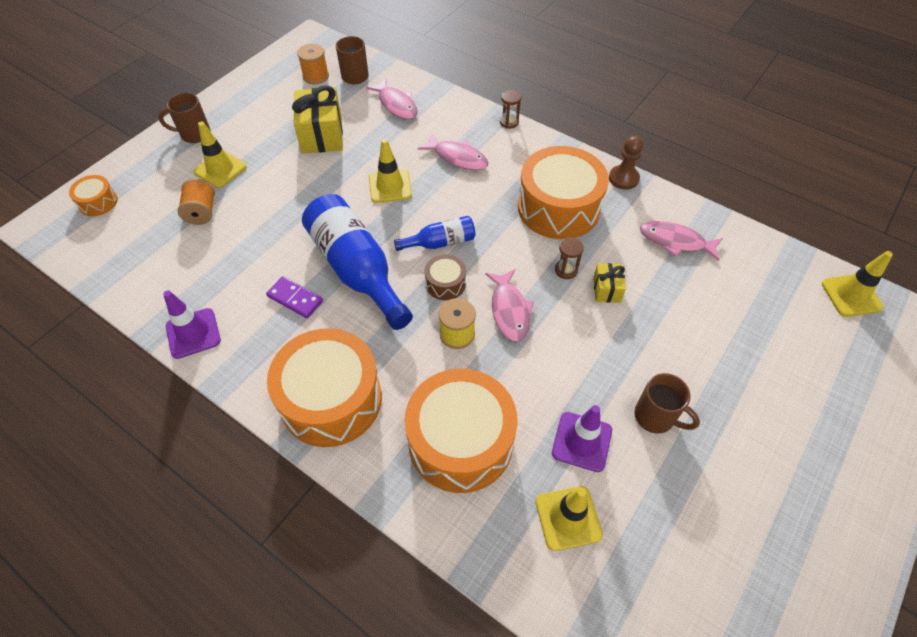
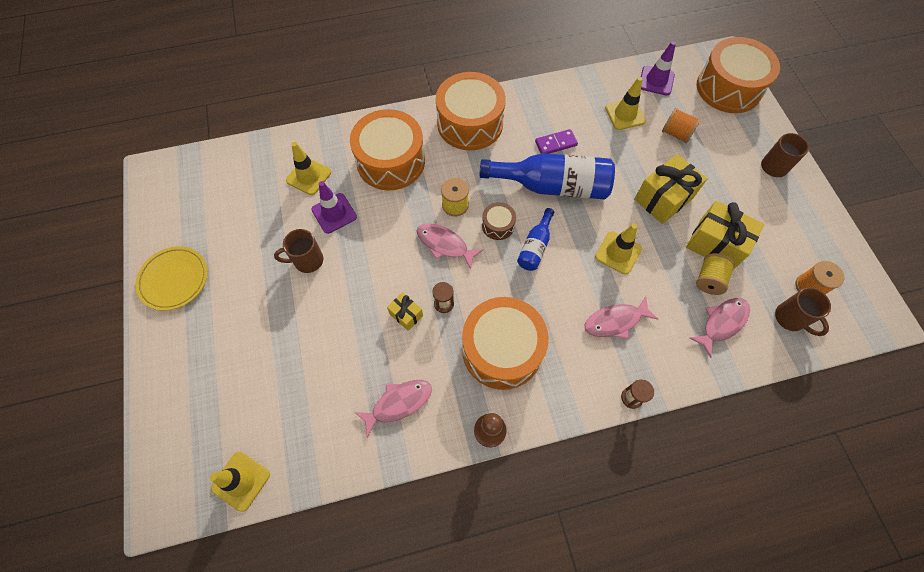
camera: 130 degrees right, 10 degrees up
(98, 202) = (728, 88): orange drum -> orange drum, size x2.21
(193, 333) = (570, 88): purple traffic cone -> purple traffic cone (656, 80)
(220, 169) = (717, 163): yellow traffic cone -> yellow traffic cone (625, 114)
(299, 185) = (663, 199): none -> yellow gift
(362, 125) = (709, 280): none -> yellow spool
(396, 105) = (722, 323): pink fish -> pink fish turned 135 degrees clockwise
(829, 537) = (174, 279): none -> yellow plate

